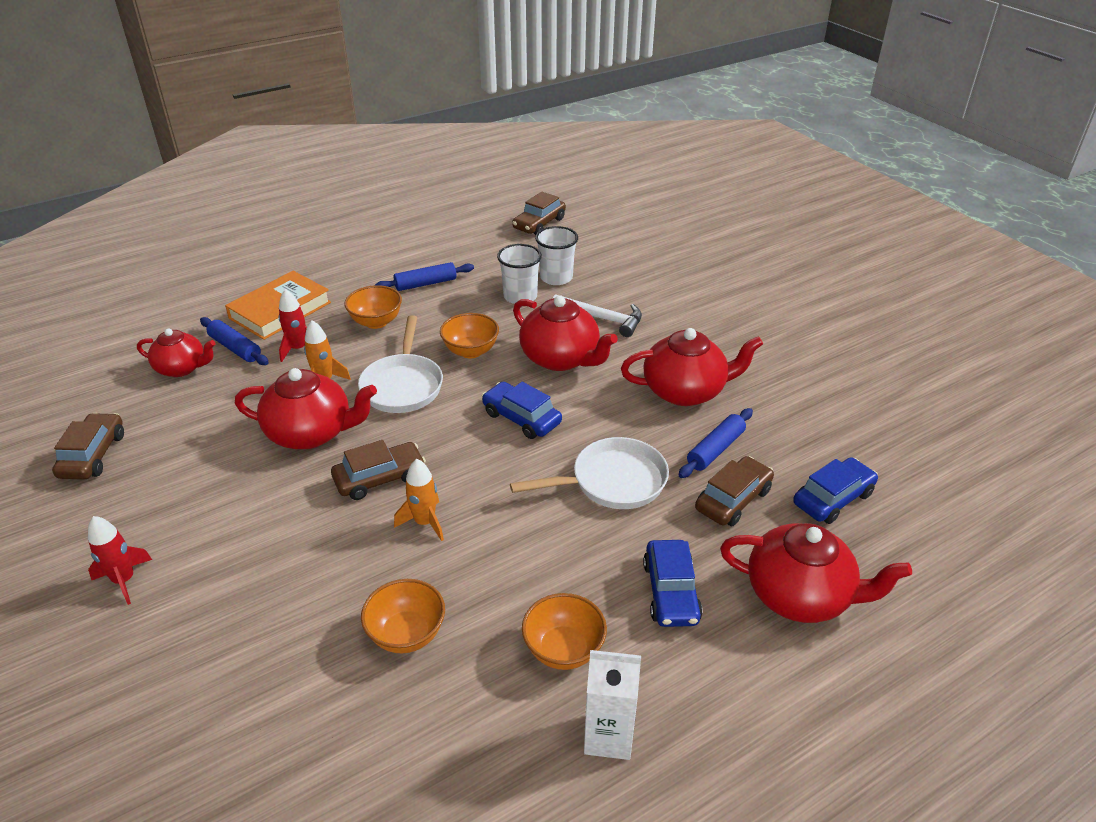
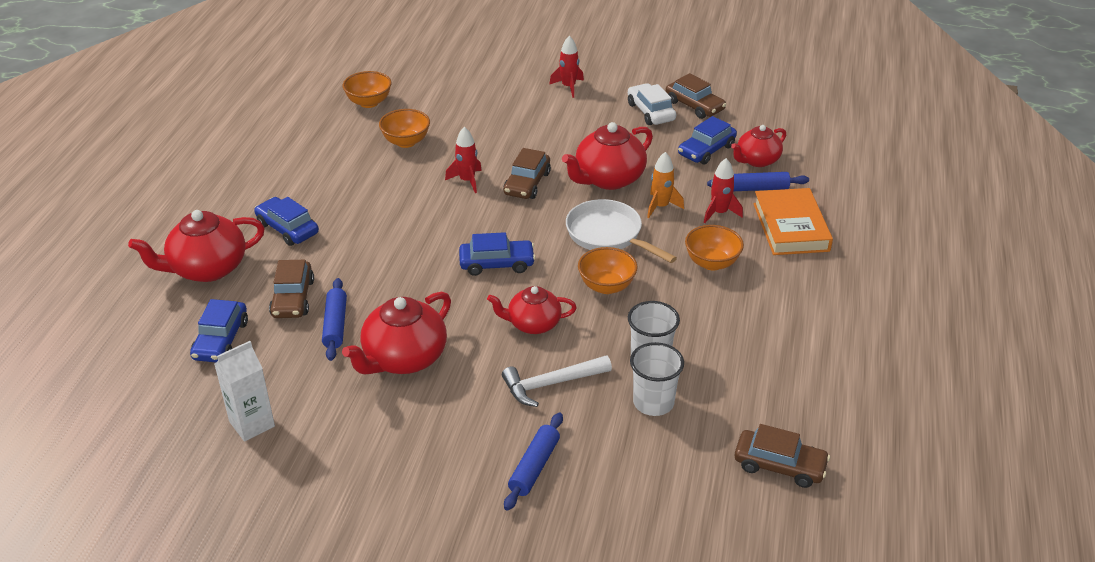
camera: 135 degrees right, 0 degrees up
(136, 478) = (650, 112): none -> white car
(190, 403) = (706, 150): none -> blue car
(425, 284) = (743, 318): blue rolling pin -> blue rolling pin (534, 467)
(425, 522) = (467, 181): orange rocket -> red rocket
(539, 224) = (779, 465): brown car -> brown car turned 120 degrees clockwise
(561, 358) = (533, 324): red teapot -> red teapot, size x0.65
(563, 650) = (321, 177): orange bowl -> orange bowl (369, 102)
(608, 736) = (265, 163): white carton -> white carton (252, 424)
(612, 482) = (385, 262): white pan -> none

